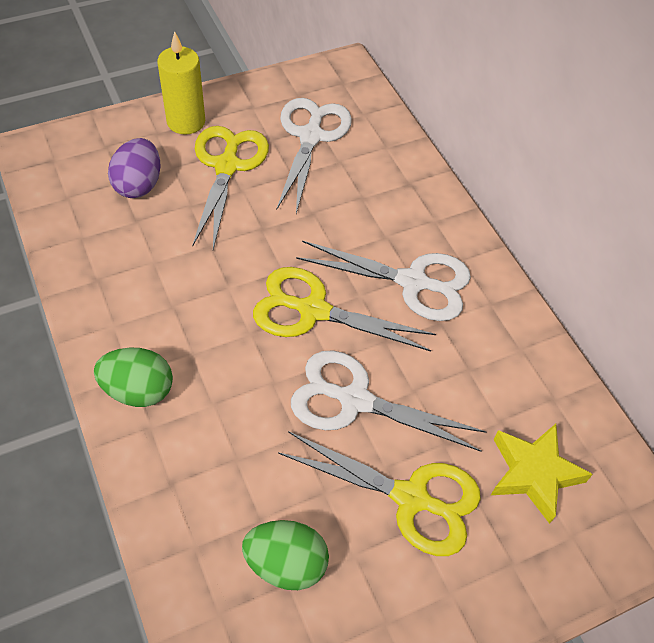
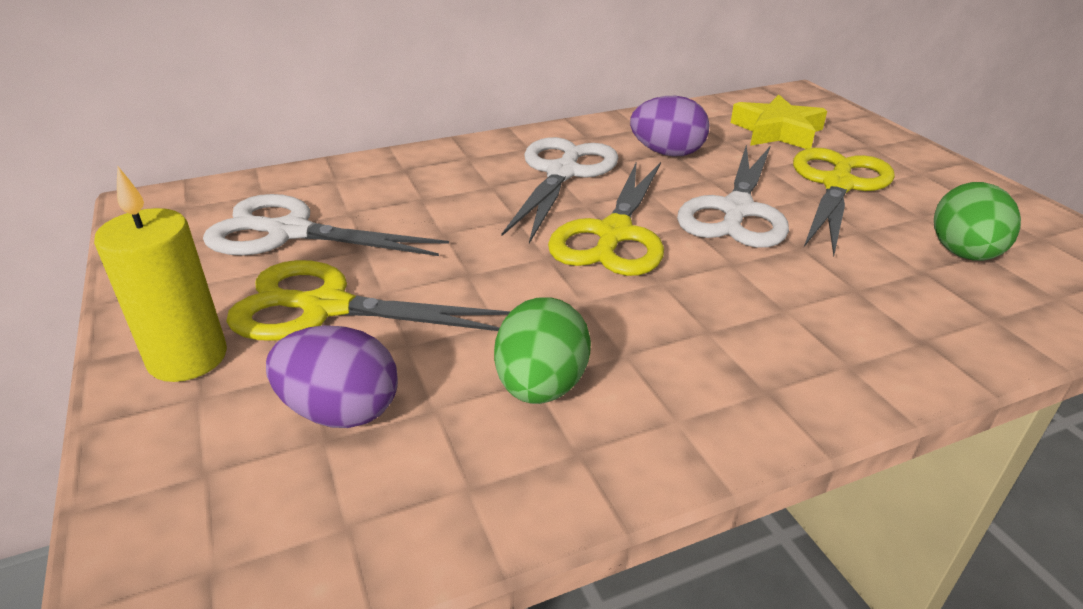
camera: 85 degrees left, 20 degrees down
(138, 390) = (794, 380): green egg -> green egg (541, 386)
(463, 363) = (667, 153): none -> purple egg

